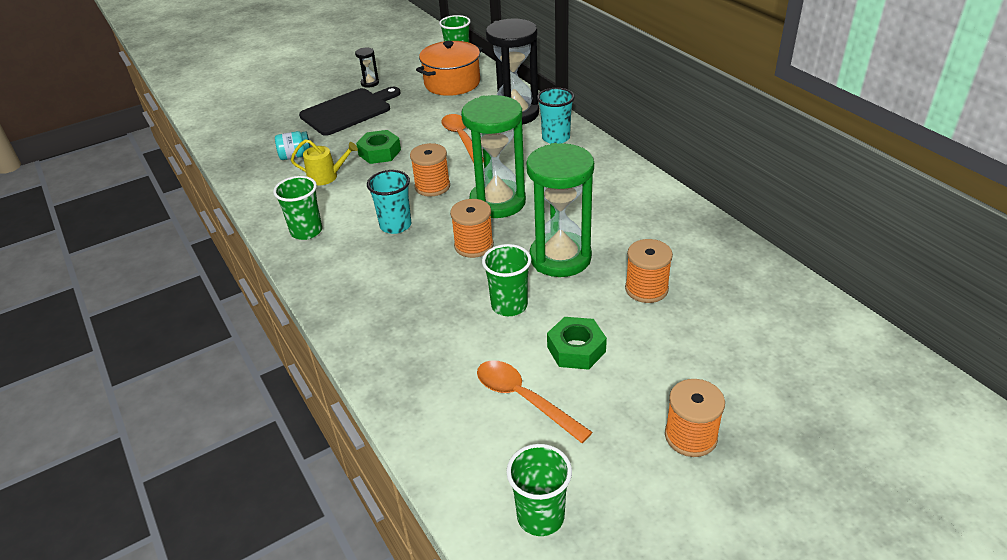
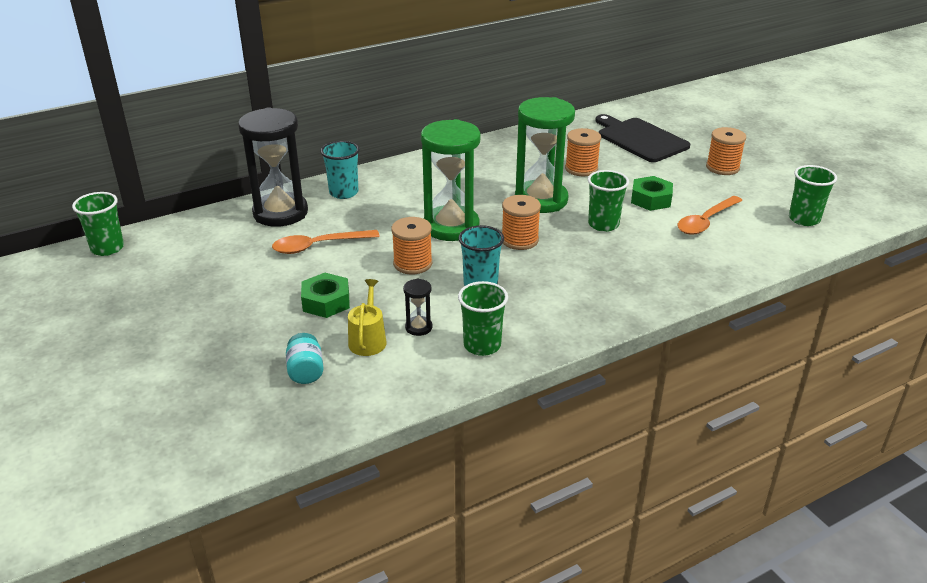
camera: 90 degrees left, 5 degrees down
(349, 111) = (201, 333): black cutting board -> black cutting board (640, 139)
(370, 83) = (126, 319): black hourglass -> black hourglass (418, 327)
(452, 83) = (175, 252): orange pot -> none

